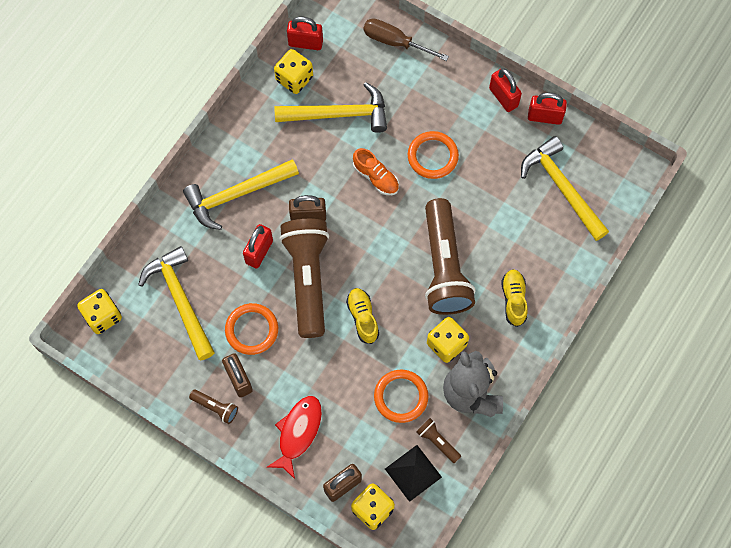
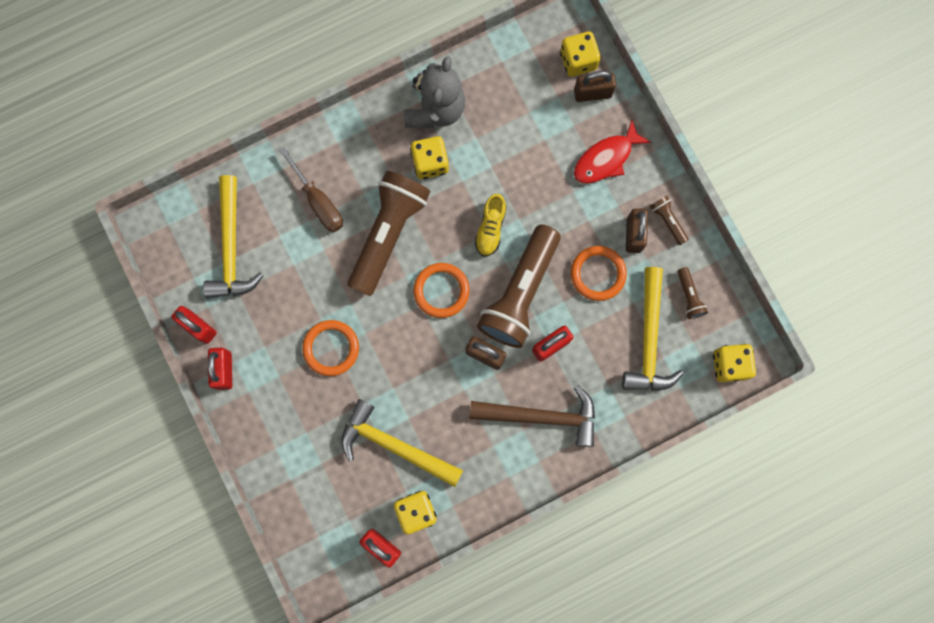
camera: 150 degrees left, 10 degrees up
(236, 195) = (541, 417): yellow hammer -> brown hammer
(376, 177) = (398, 358): orange shoe -> none
(395, 42) = (291, 493): brown screwdriver -> brown screwdriver (318, 201)
(401, 397) = (498, 139): orange ring -> orange ring (441, 291)
(413, 473) = (526, 71): black pyramid -> none
(437, 441) = (490, 85): brown flashlight -> brown flashlight (689, 296)
(514, 300) = (345, 168): yellow shoe -> none

